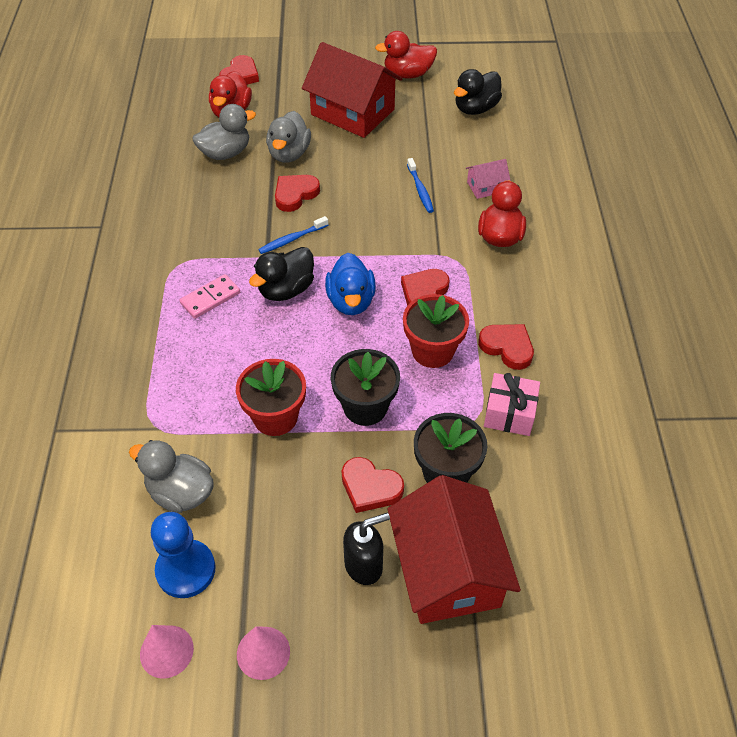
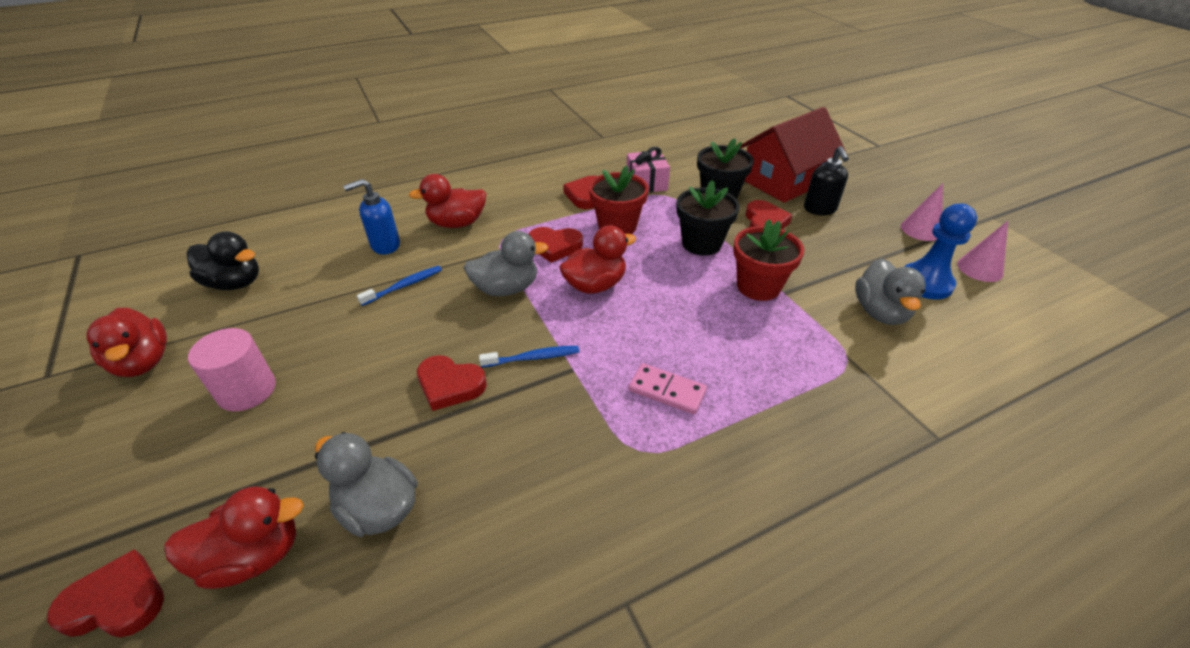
camera: 115 degrees left, 10 degrees down
(286, 289) = (611, 334): black duck -> none
(289, 154) = (362, 425): grey duck -> grey duck (506, 288)
(292, 239) = (533, 358): blue toothbrush -> blue toothbrush turned 45 degrees counterclockwise
(351, 301) = (595, 285): blue duck -> red duck
(352, 112) = (247, 390): red house -> pink cylinder
(364, 565) = (819, 209): black soap dispenser -> black soap dispenser turned 135 degrees counterclockwise
(486, 187) = (385, 245): pink house -> blue soap dispenser

